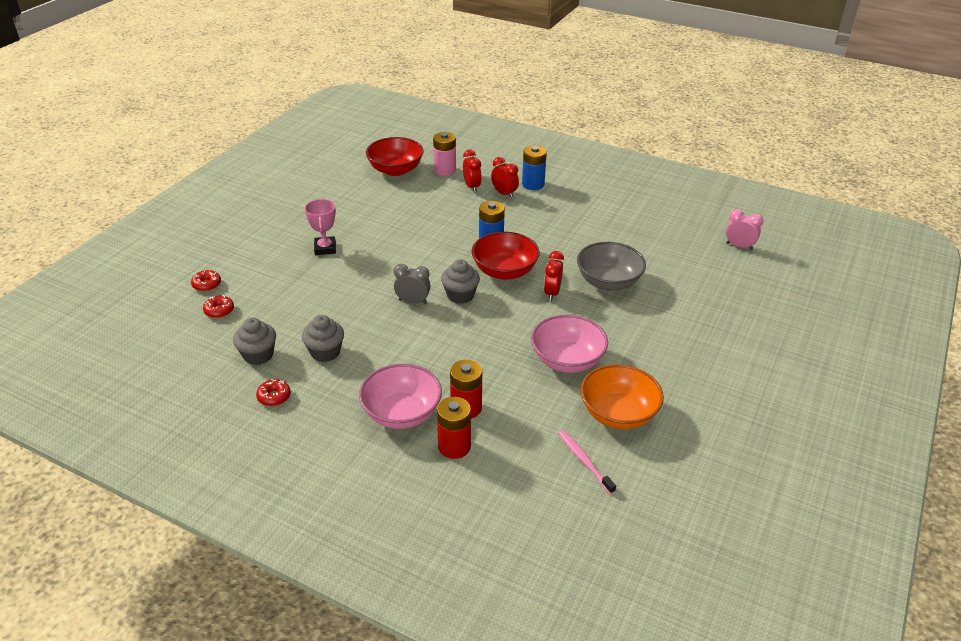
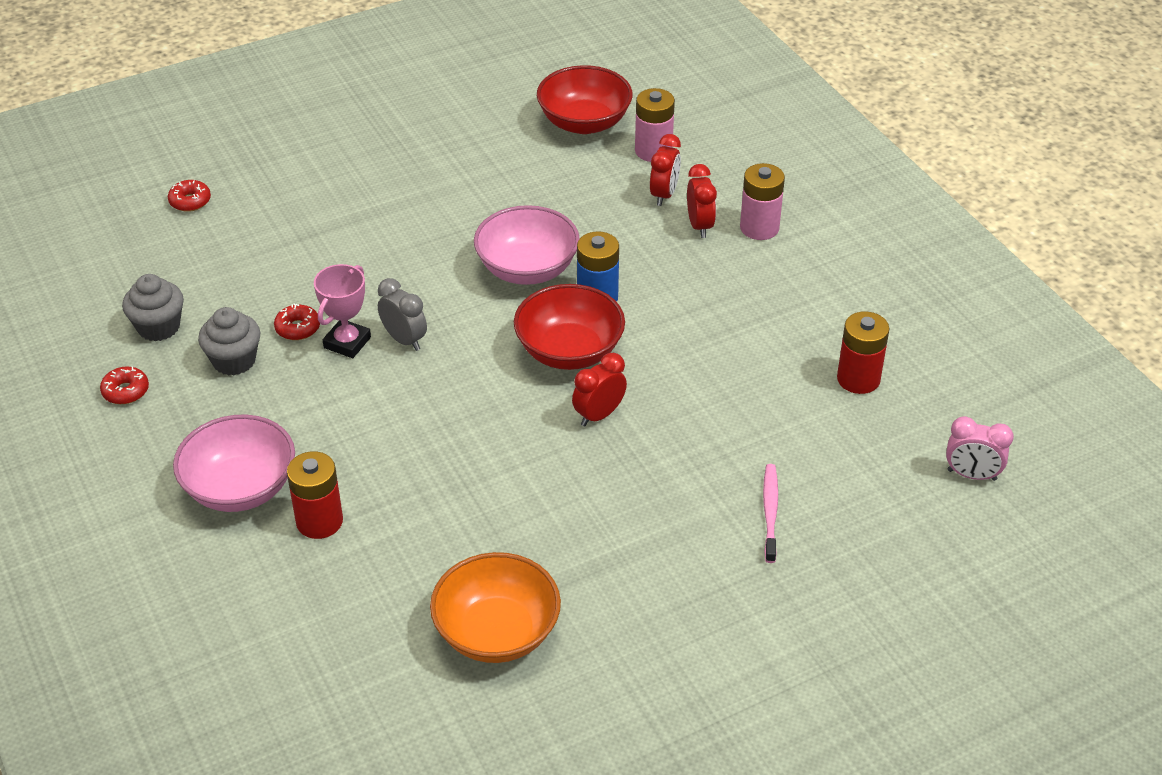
camera: 35 degrees right, 5 degrees up
(219, 311) = (171, 245): red donut -> red donut (297, 328)
(325, 248) = (373, 210): pink trophy -> pink trophy (347, 342)
(454, 446) = (256, 563): red battery -> red battery (858, 379)
(460, 295) = (473, 360): grey cupcake -> none
(533, 184) = (759, 228): blue battery -> pink battery
(567, 360) = (512, 523): pink bowl -> pink bowl (527, 269)
(584, 460) = (386, 669): pink toothbrush -> pink toothbrush (770, 511)
(608, 282) = (698, 436): grey bowl -> none
(739, 246) = (971, 475): pink clock -> pink clock turned 135 degrees clockwise

